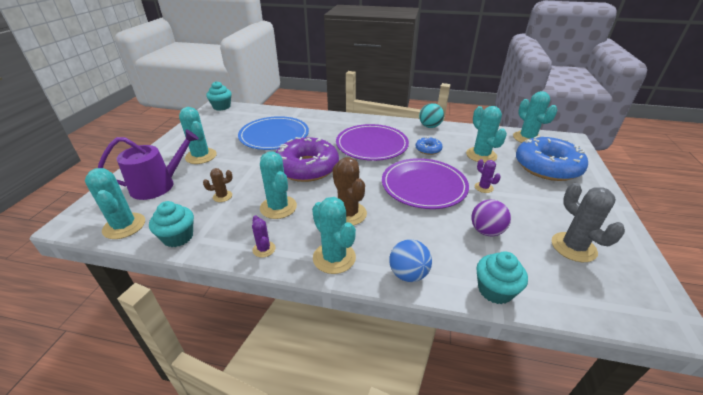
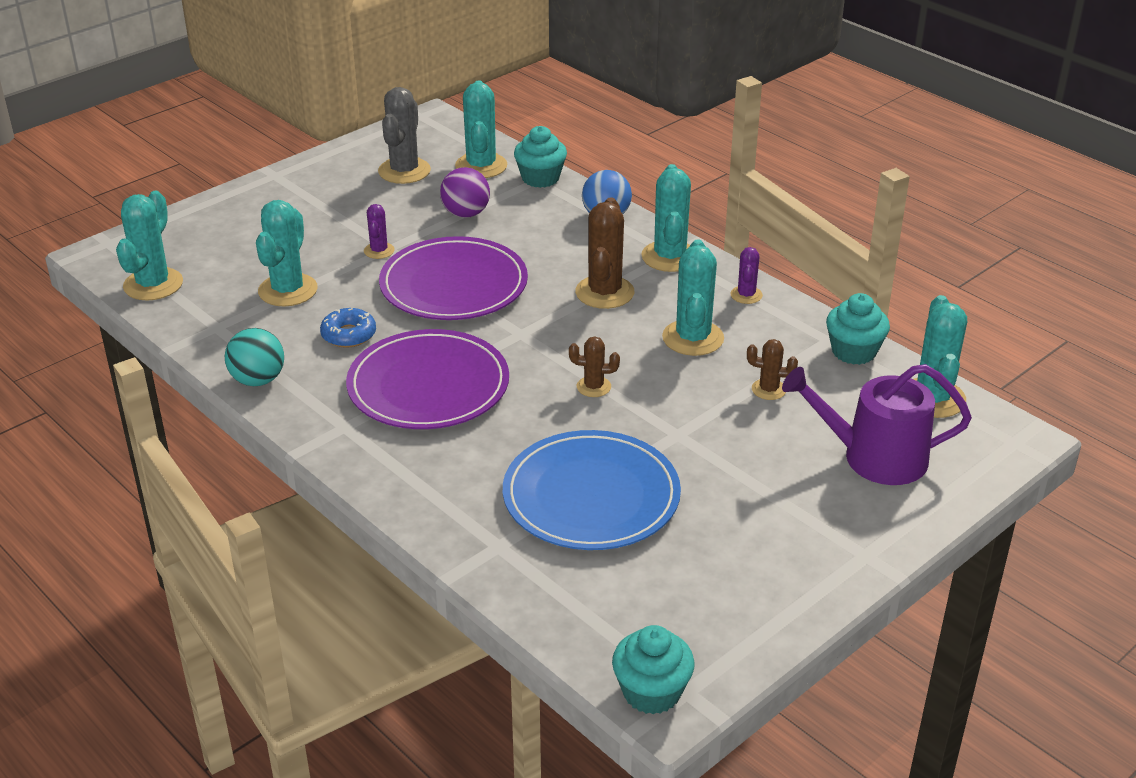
camera: 145 degrees left, 0 degrees up
(201, 156) = (776, 500): turquoise cactus -> turquoise cactus (481, 166)
(307, 167) = (593, 387): purple donut -> brown cactus
(547, 167) = (237, 238): blue donut -> none

